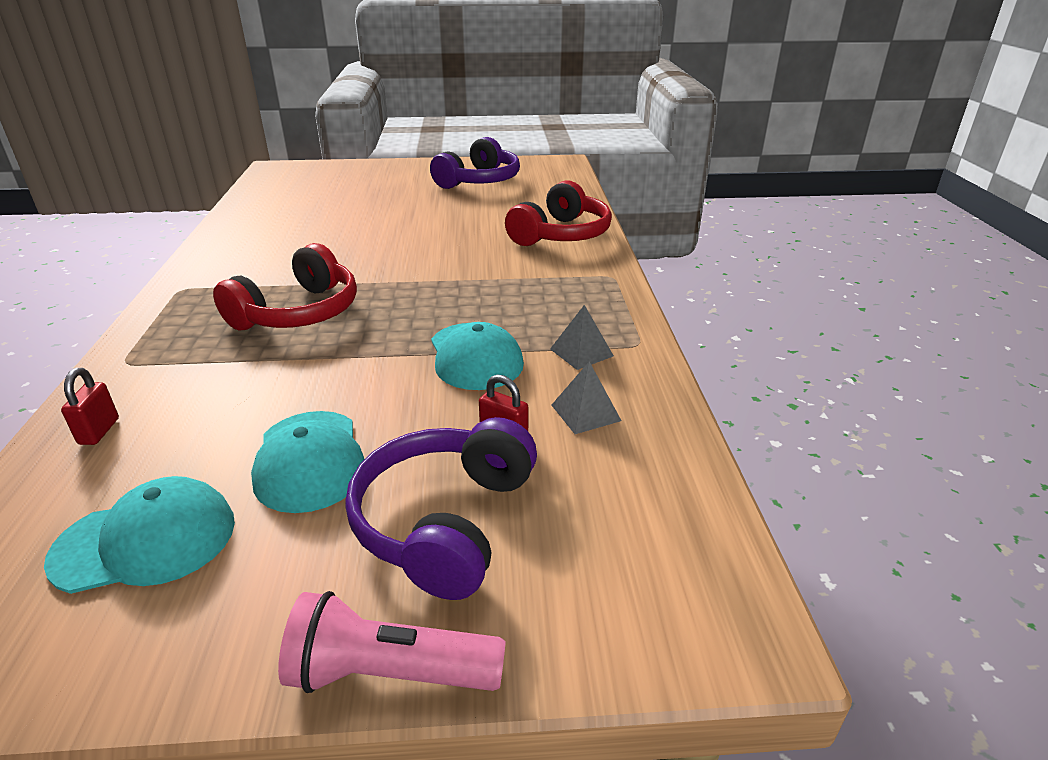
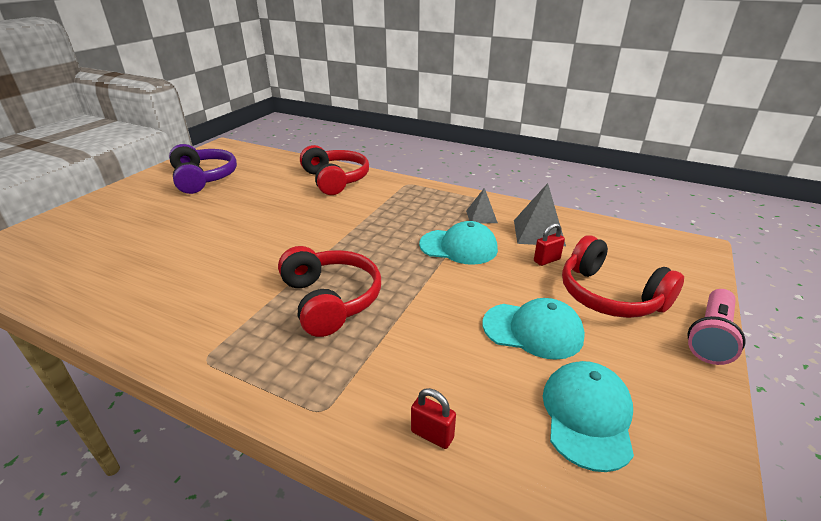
camera: 60 degrees left, 0 degrees up
(445, 521) = (609, 296): purple headphones -> red headphones
(585, 412) = (538, 232): grey pyramid -> grey pyramid, size x1.61

